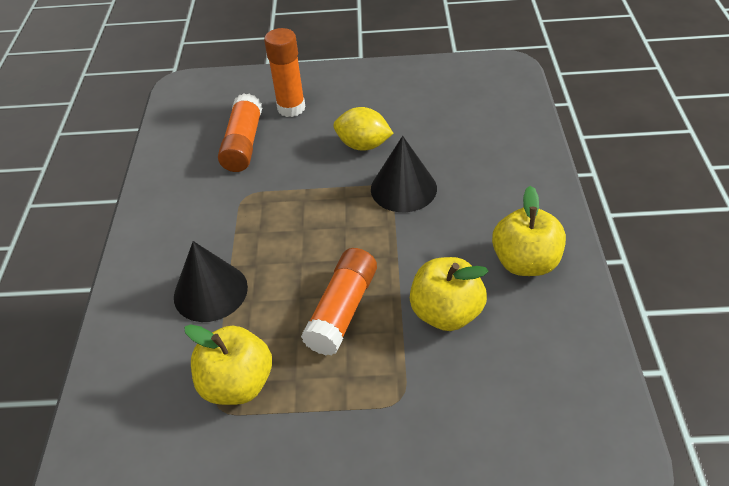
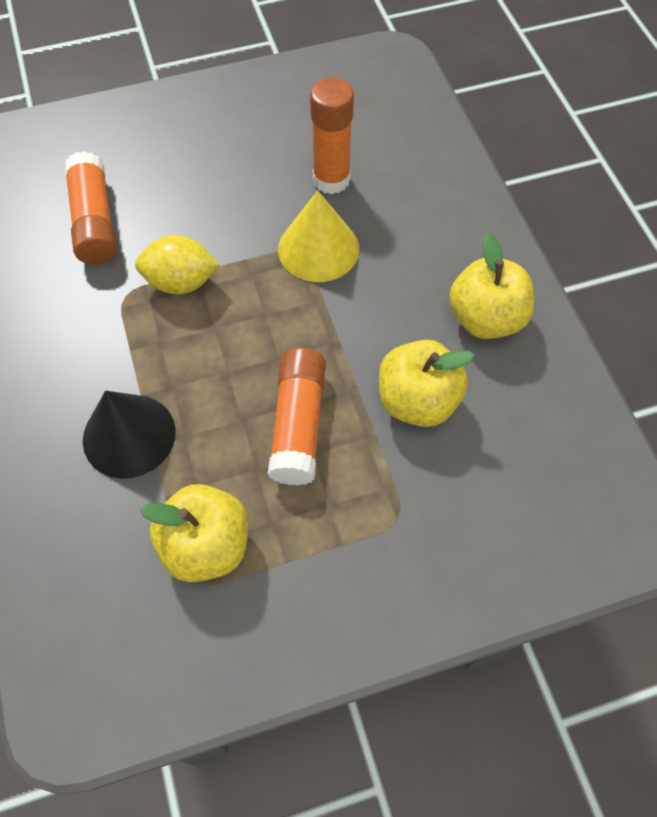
camera: 20 degrees left, 15 degrees up
(291, 108) = (139, 158): orange glue stick -> orange glue stick (331, 180)
(363, 145) = (250, 197): yellow lemon -> yellow lemon (181, 282)
(403, 188) = (318, 248): black cone -> yellow cone

